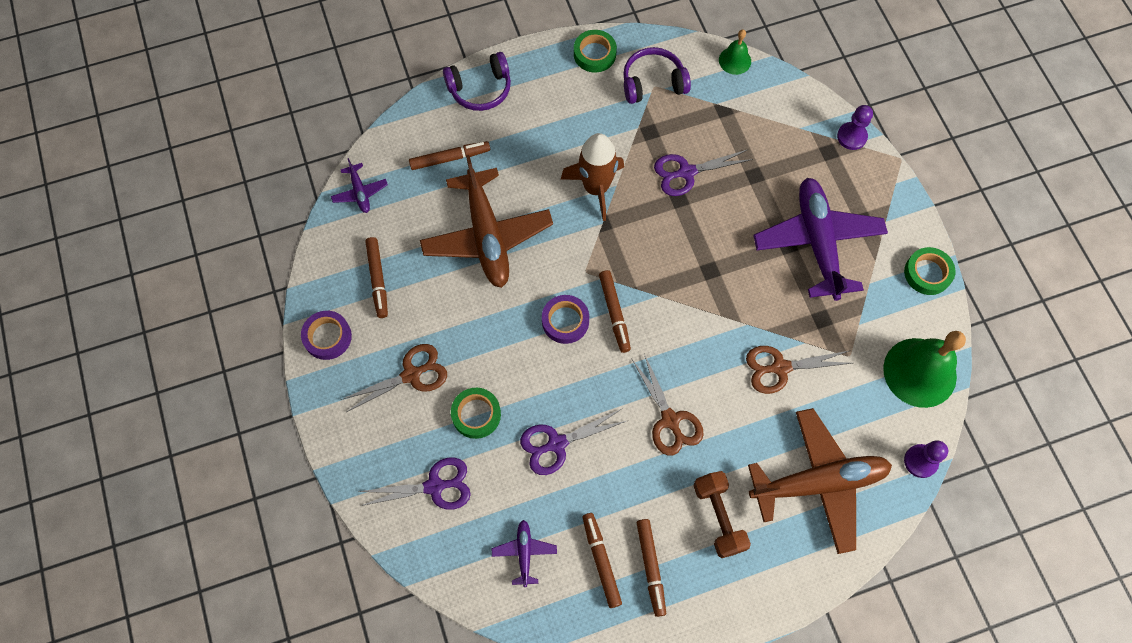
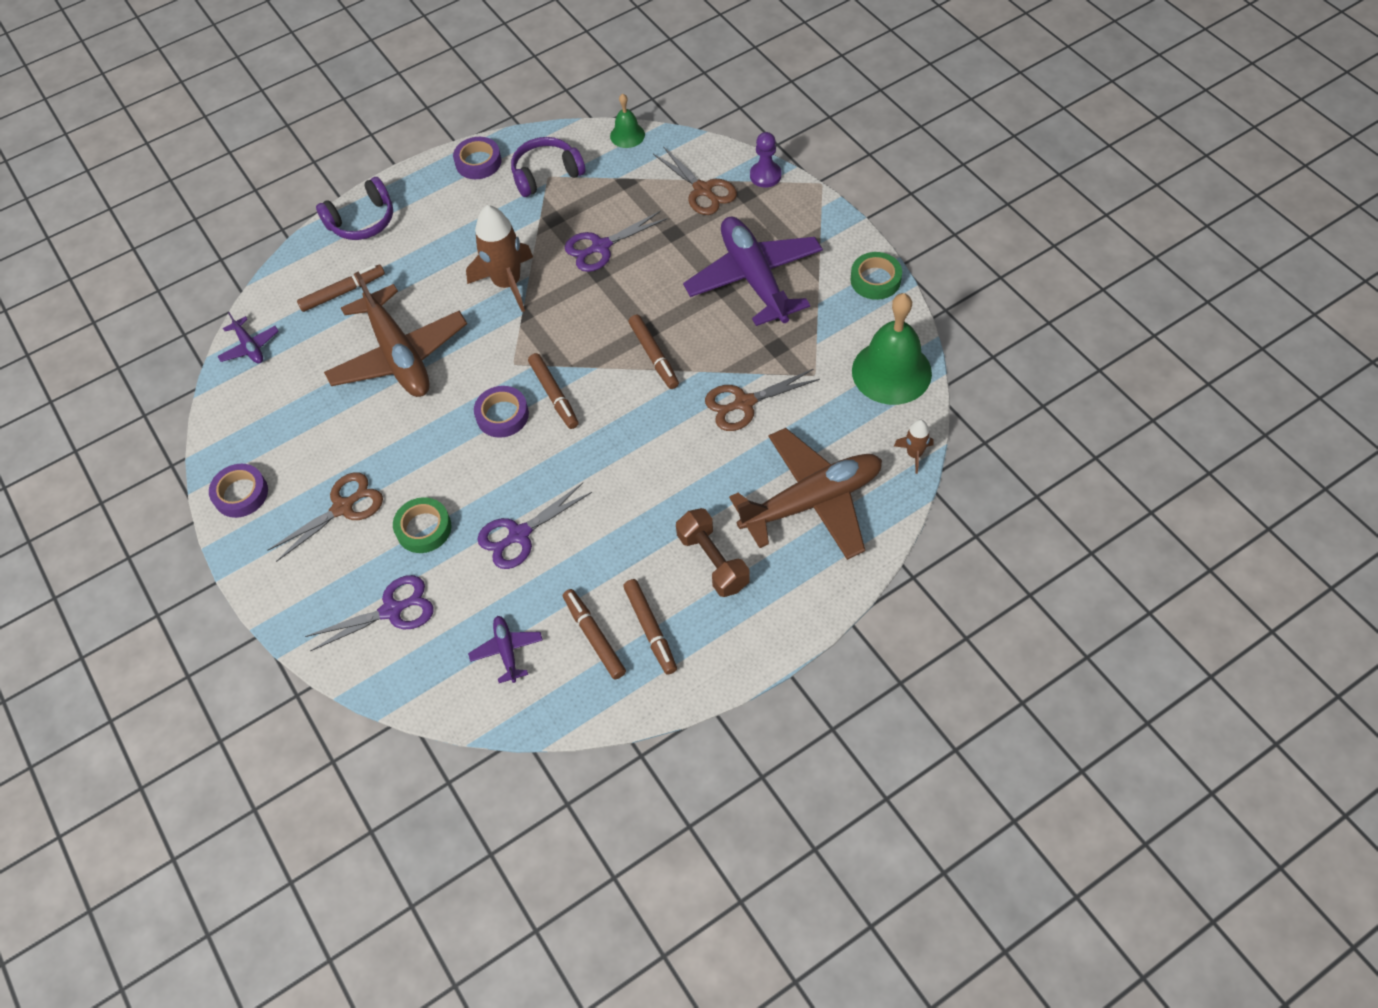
camera: 10 degrees left, 10 degrees down
(378, 279) = (286, 425): brown marker -> brown marker (654, 356)
(594, 54) = (478, 162): green tape -> purple tape
(670, 420) = (638, 481): brown scissors -> brown scissors (703, 190)
(920, 461) = (914, 454): purple pawn -> brown rocket

